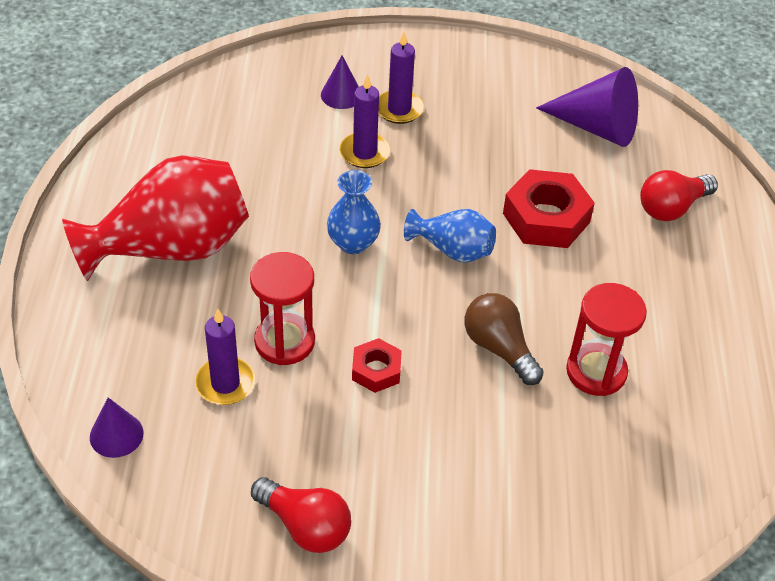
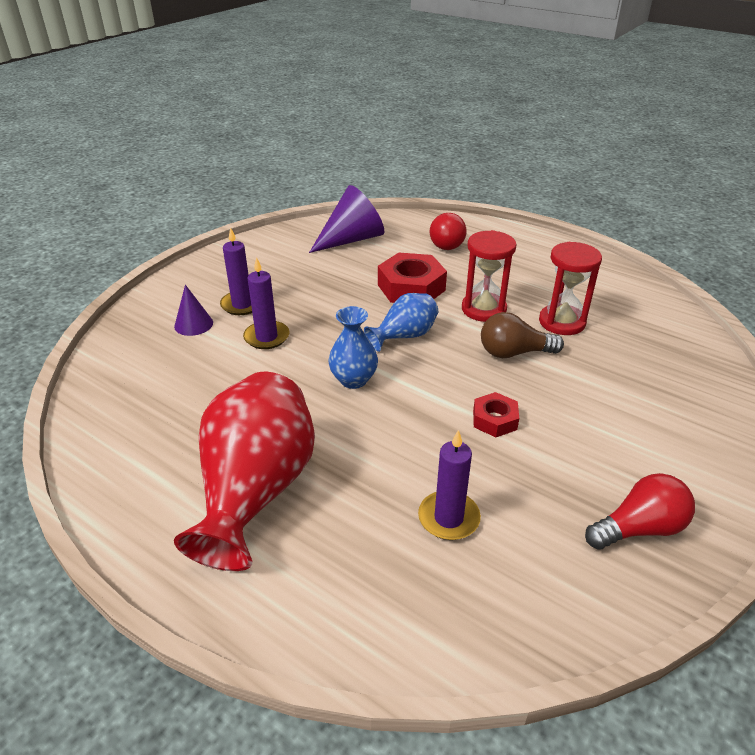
camera: 55 degrees left, 10 degrees down
(116, 435) = (461, 631): purple cone -> none
(284, 341) = (427, 460): red hourglass -> red hourglass (483, 309)

